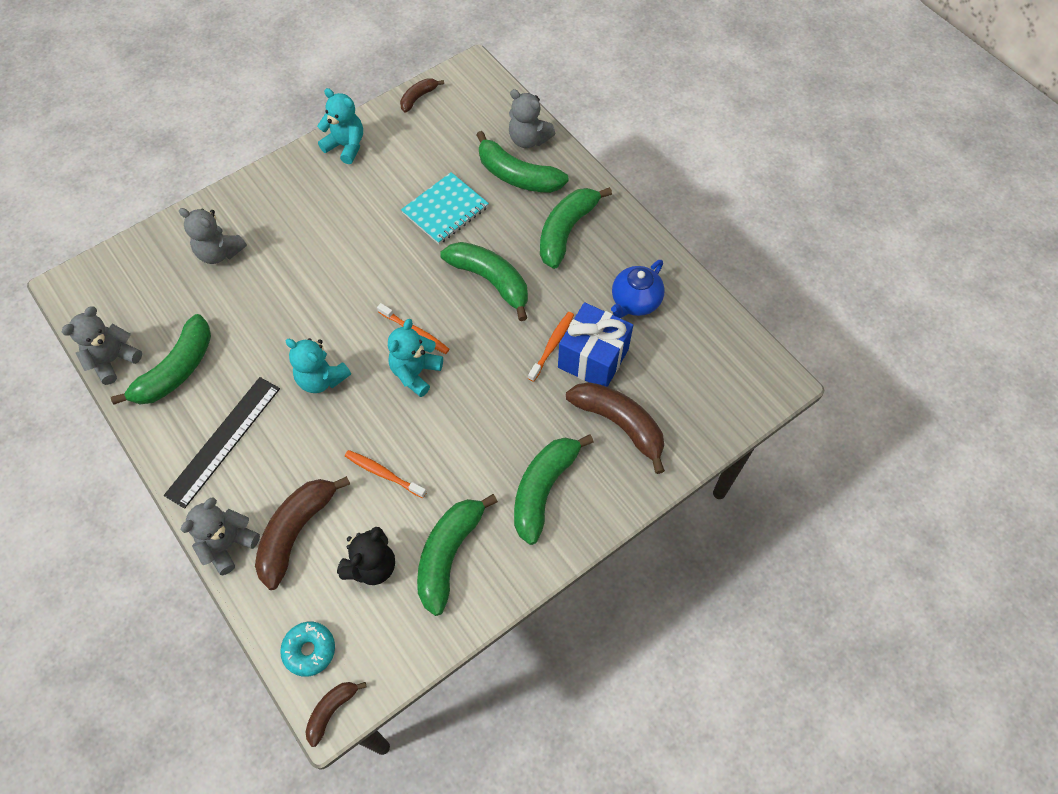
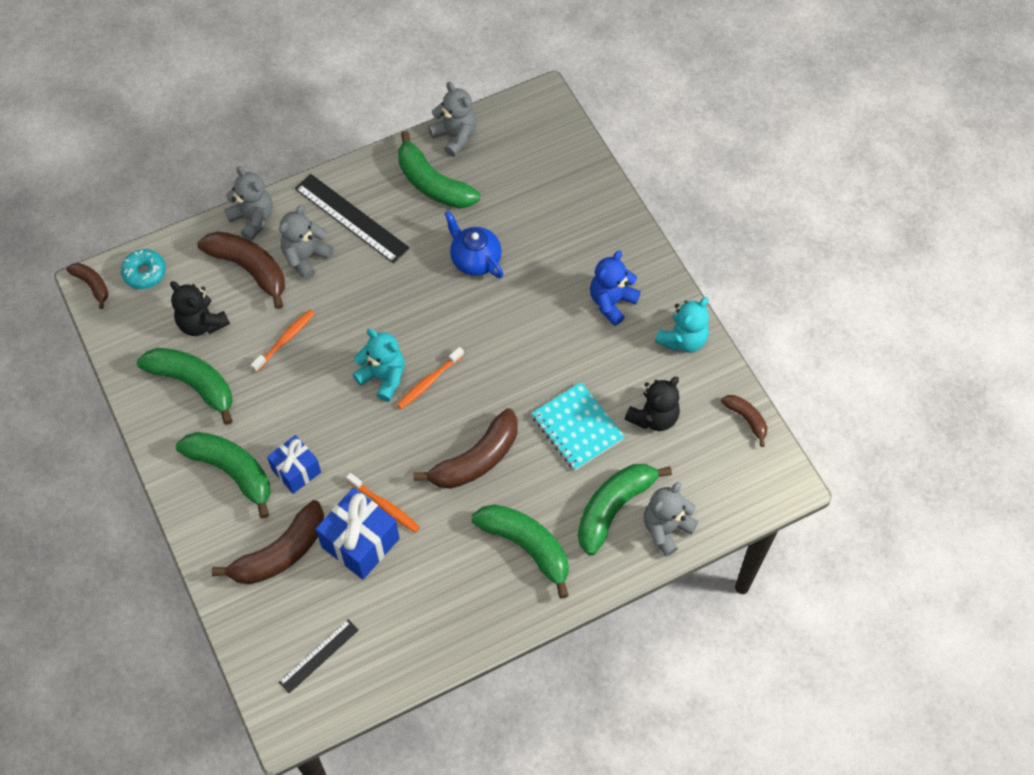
camera: 100 degrees right, 0 degrees up
(219, 252) = (560, 219): grey teddy bear -> grey teddy bear (306, 257)
(311, 201) = (611, 302): none -> blue teddy bear
(321, 379) = (396, 297): turquoise teddy bear -> none
(426, 158) = (653, 417): none -> black teddy bear
(491, 281) = (476, 460): green banana -> brown banana
(531, 429) = (296, 471): none -> blue gift
(635, 302) = (419, 599): blue teapot -> blue teapot (475, 259)
(708, 370) = (318, 655): none -> black ruler

